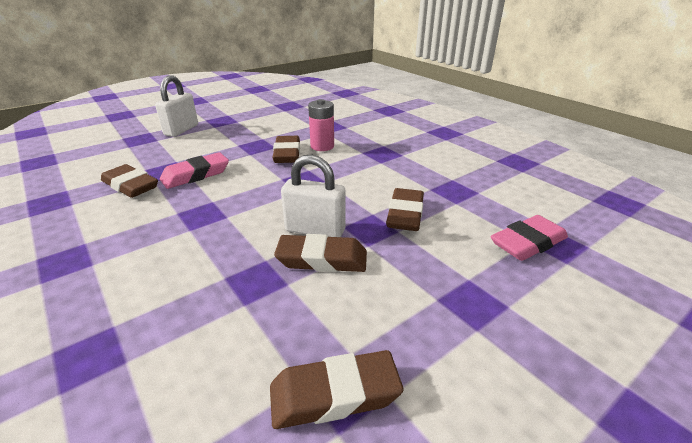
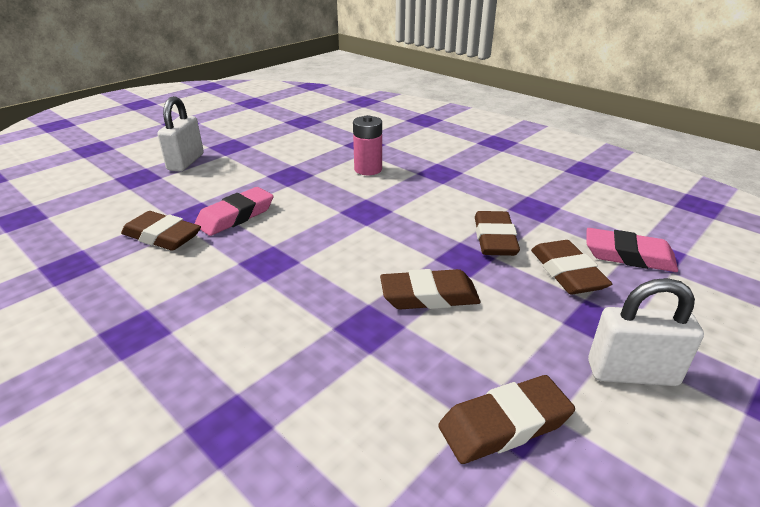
camera: 10 degrees left, 0 degrees up
(287, 154) = (332, 181): brown eraser -> brown eraser (567, 272)
(315, 230) = (407, 266): white padlock -> white padlock (632, 373)
(528, 243) = (628, 256): pink eraser -> pink eraser turned 60 degrees clockwise

